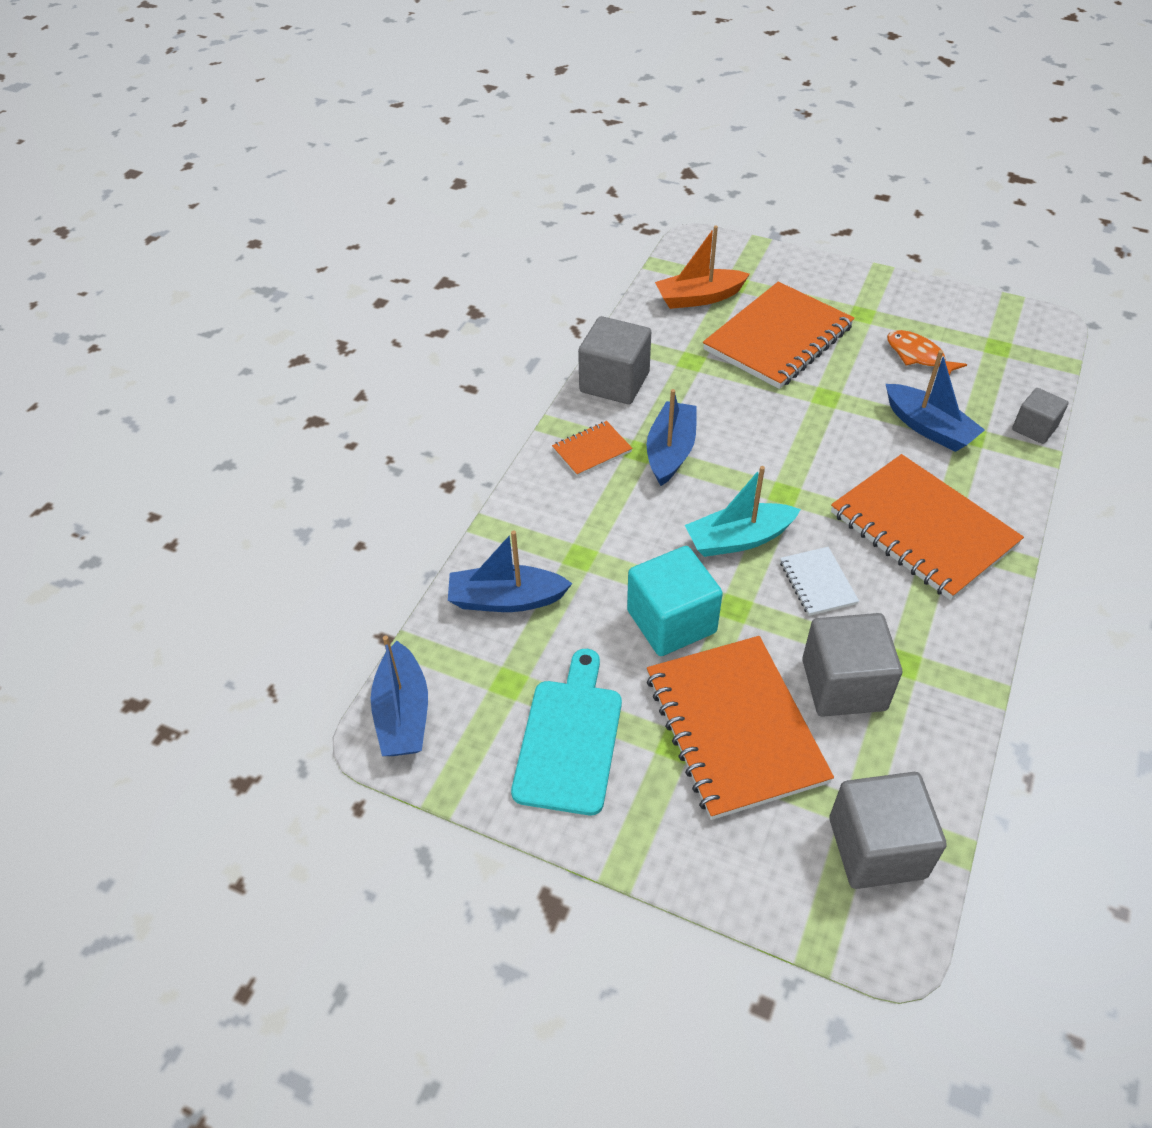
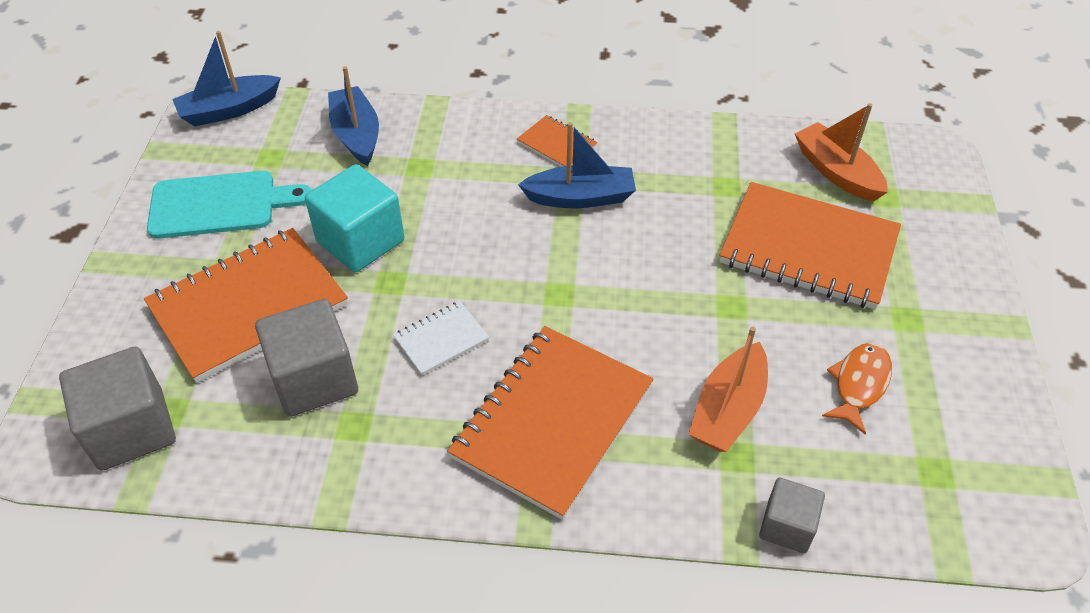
camera: 70 degrees right, 0 degrees up
(614, 382) = (661, 138): grey cube -> none
(739, 539) = (479, 269): turquoise boat -> none
(928, 427) = (728, 409): blue boat -> orange boat

